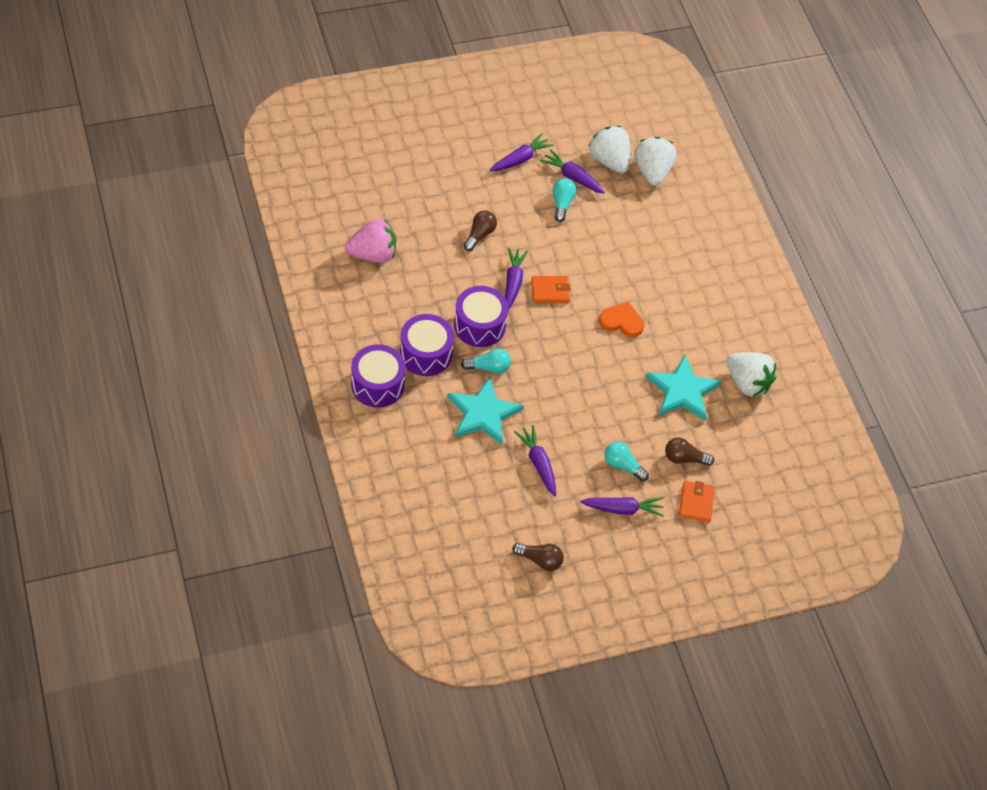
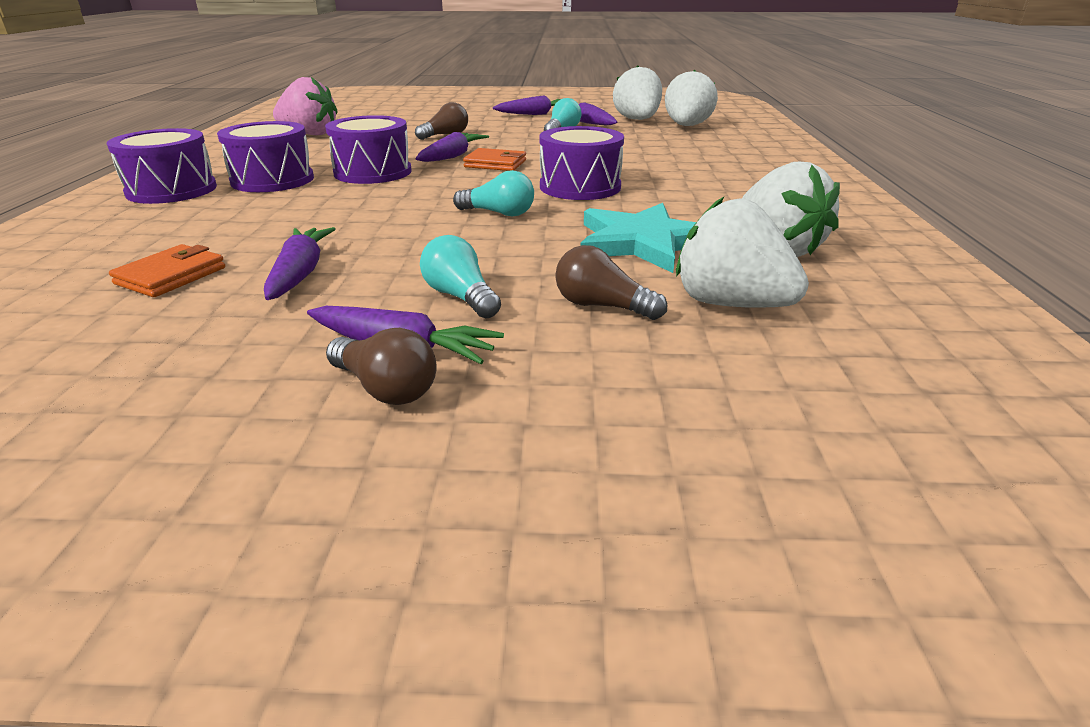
camera: 25 degrees right, 25 degrees down
(483, 413) = (280, 223): turquoise star -> none
(488, 367) = (342, 195): turquoise light bulb -> turquoise light bulb (499, 213)
(540, 560) = (110, 394): brown light bulb -> brown light bulb (385, 389)
(622, 321) = (580, 187): orange heart -> purple drum
(696, 503) = (591, 369): orange wallet -> orange wallet (171, 276)
(735, 443) = (730, 304): none -> white strawberry

